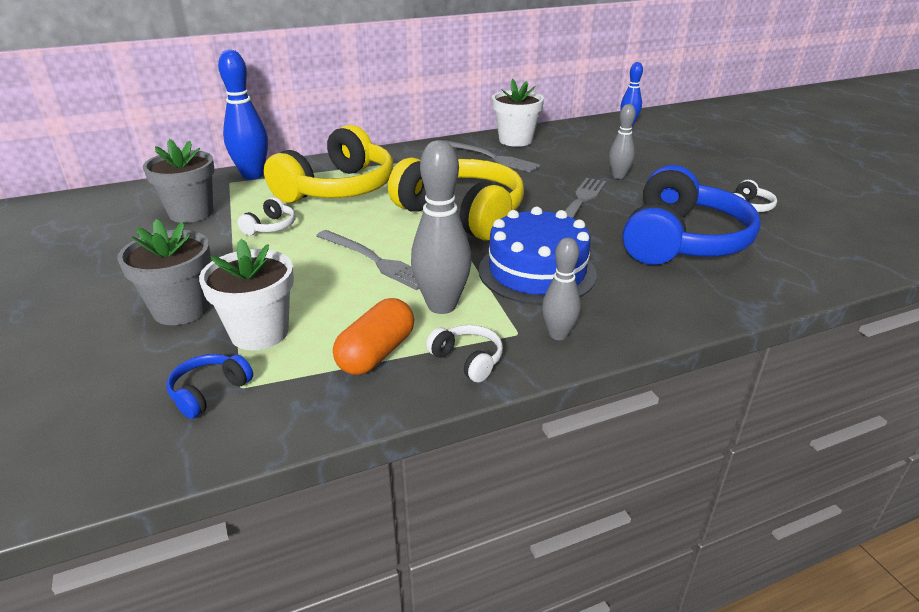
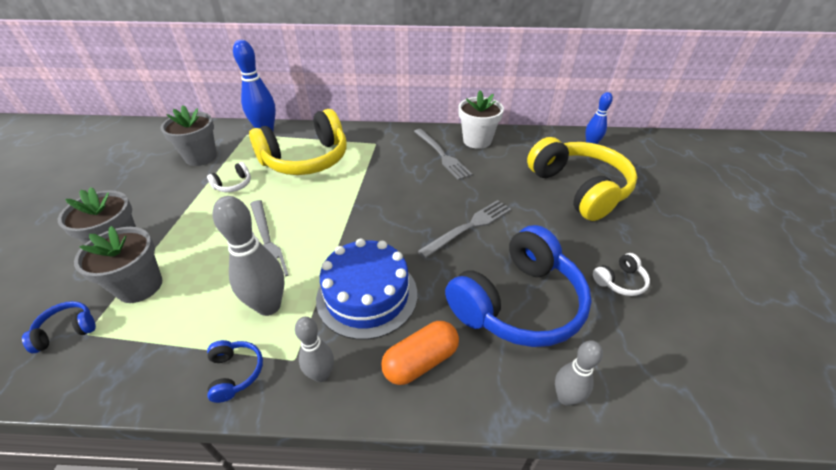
camera: 25 degrees right, 10 degrees up
(259, 333) = (140, 286): white flower pot -> grey flower pot
(376, 353) = (186, 338): orange capsule -> orange capsule (420, 361)
(462, 214) = (367, 211): yellow headphones -> yellow headphones (578, 189)
(467, 360) = (235, 373): white headphones -> blue headphones
(618, 176) = (528, 205): grey bowling pin -> grey bowling pin (565, 397)

